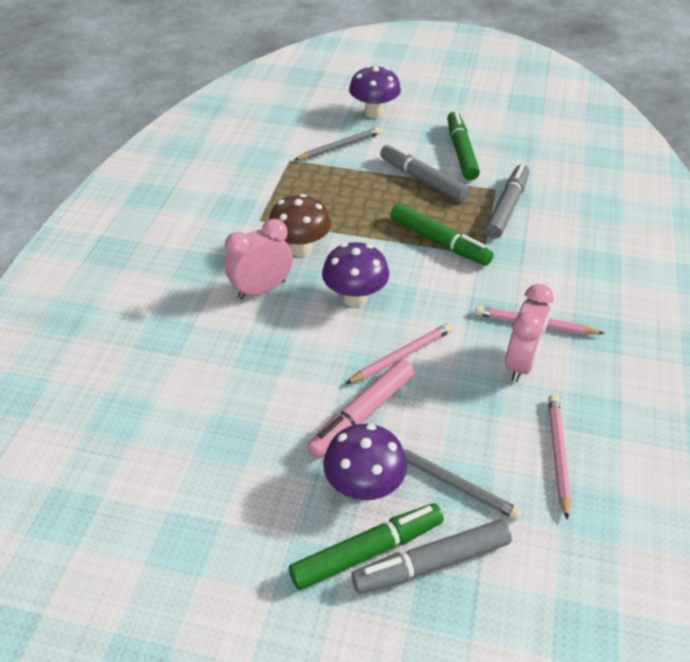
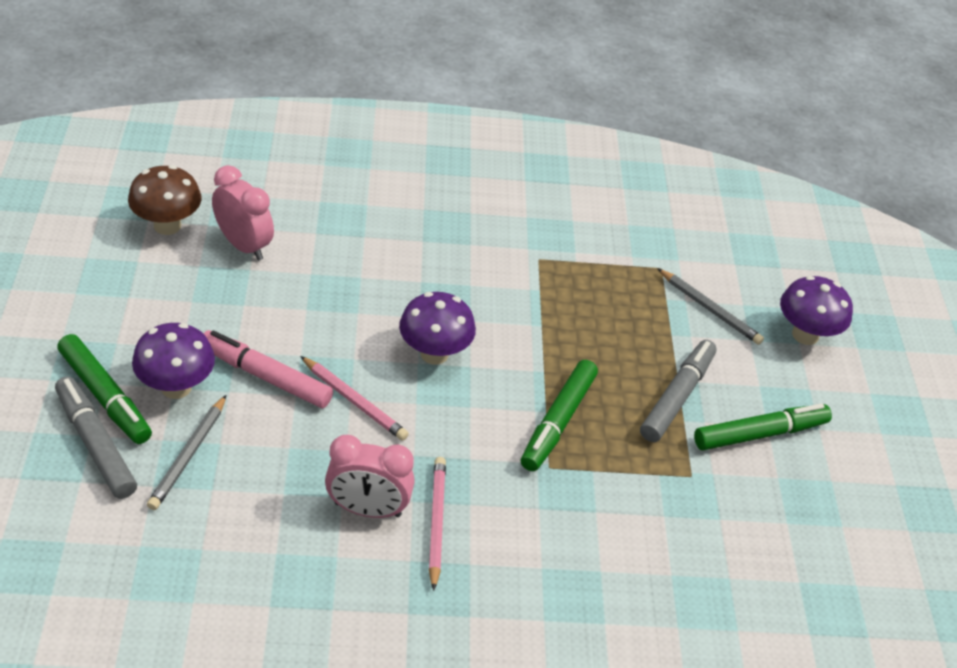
camera: 70 degrees right, 0 degrees up
(261, 289) = (425, 277): pink clock -> pink clock (244, 246)
(300, 248) = (501, 298): brown mushroom -> brown mushroom (167, 225)
(507, 207) = (655, 489): grey marker -> none
(558, 454) = (238, 545): pink pencil -> none

